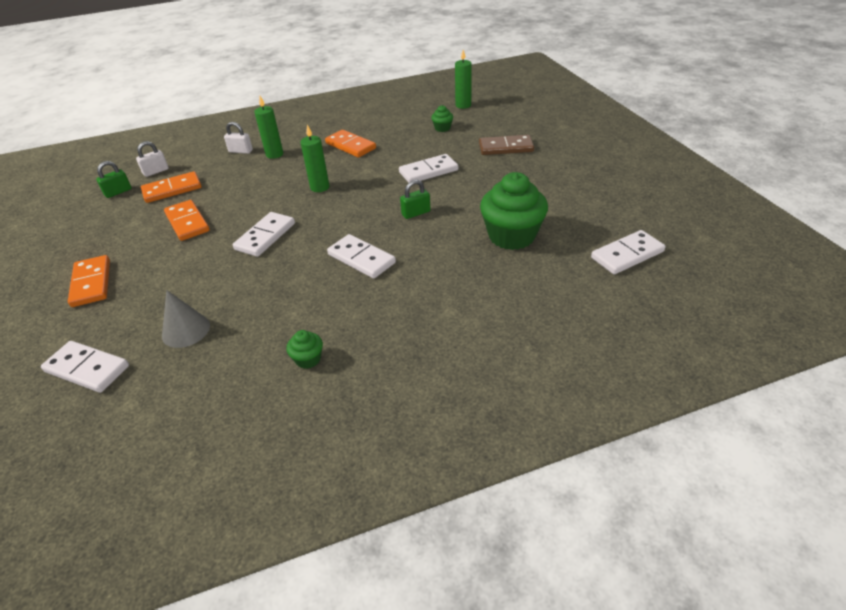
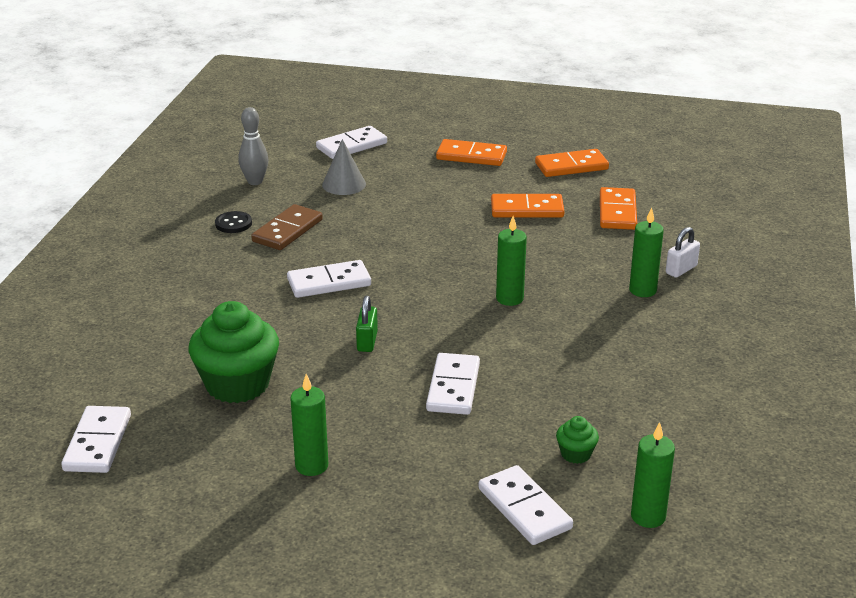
camera: 120 degrees right, 10 degrees down
(118, 192) = (648, 183): green padlock -> none
(156, 171) = (680, 209): white padlock -> none
(208, 396) = (255, 181): none -> grey bowling pin
(265, 236) = (442, 243): white domino -> white domino (524, 508)
(308, 359) = (233, 224): green cupcake -> black button
(350, 146) = (604, 352): orange domino -> orange domino (571, 166)
(505, 148) = (439, 484): brown domino -> brown domino (287, 230)
(540, 181) = (311, 466): none -> green candle

